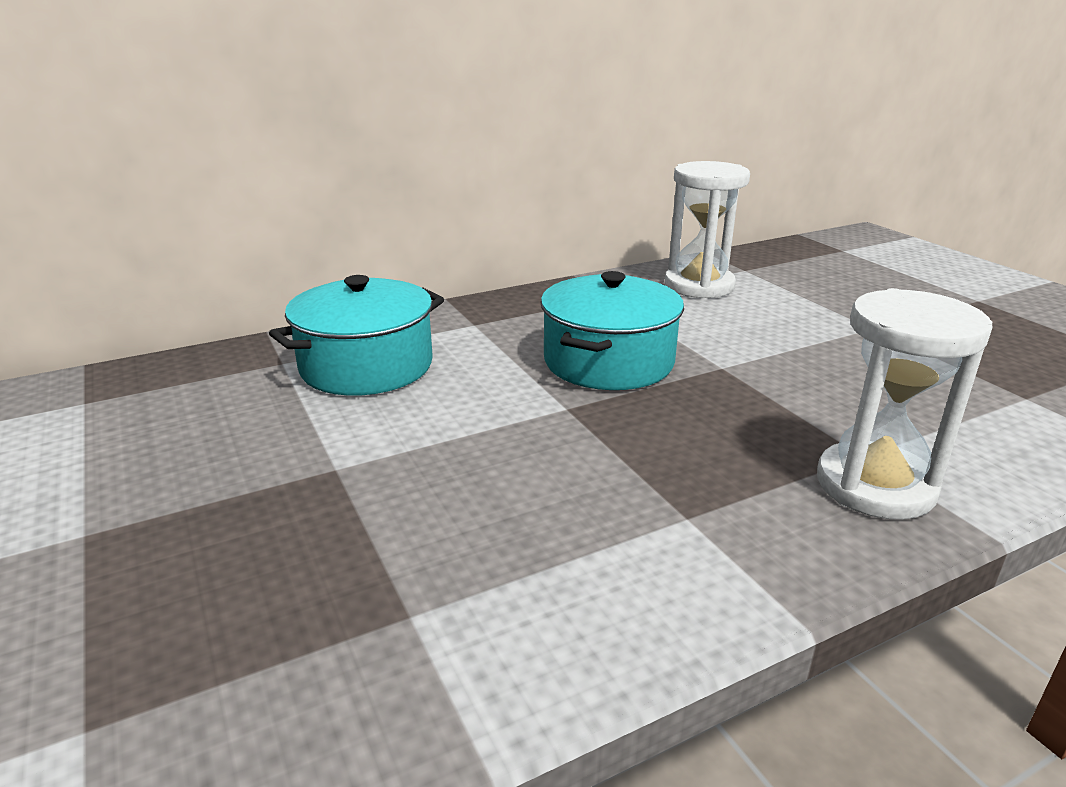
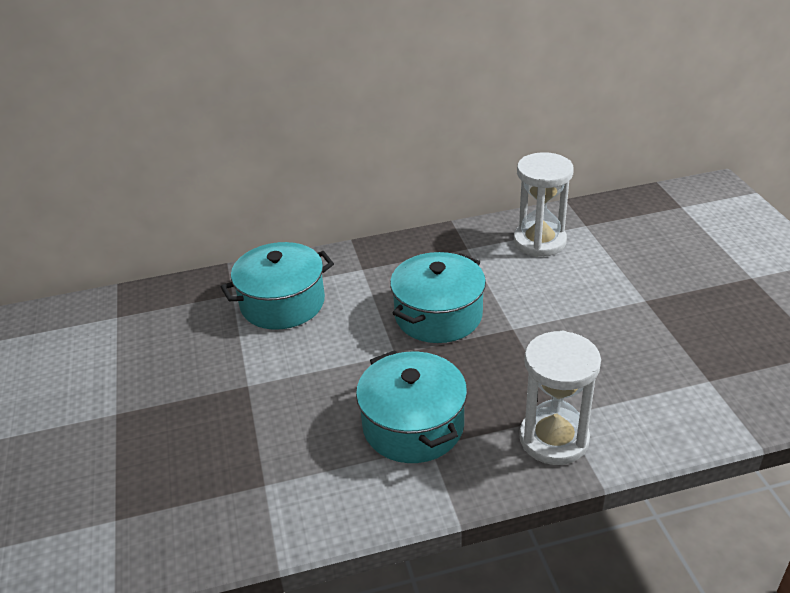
camera: 15 degrees right, 10 degrees up
(643, 493) = (413, 425): none -> turquoise pot

